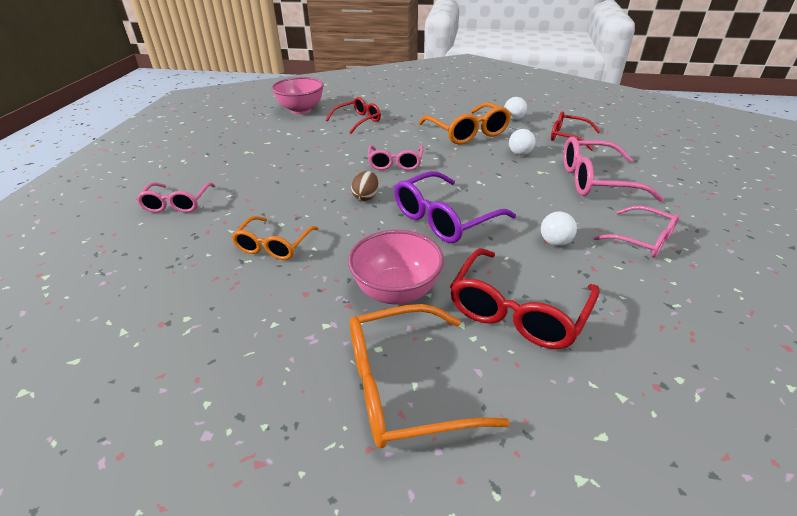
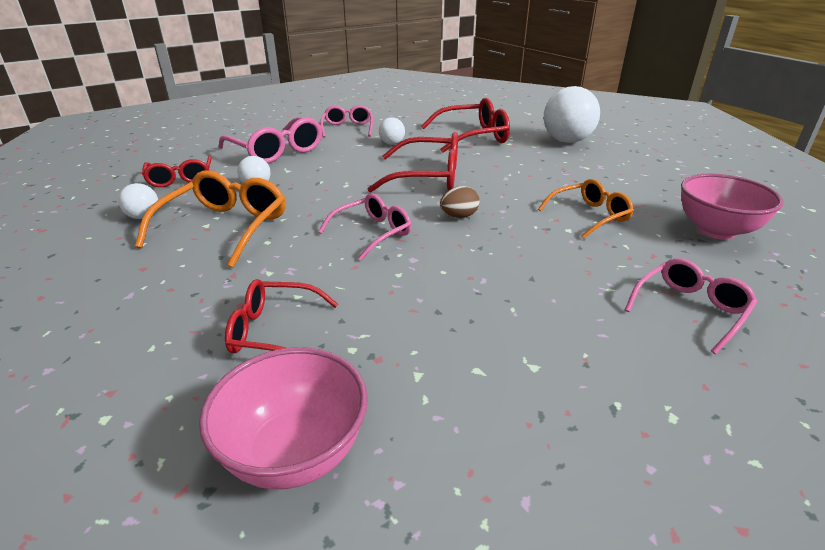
camera: 135 degrees left, 5 degrees down
(396, 291) = (525, 162): pink bowl -> pink bowl (716, 230)
(404, 386) = (566, 141): orange glasses -> white ball
(444, 218) = (427, 177): purple glasses -> red glasses

